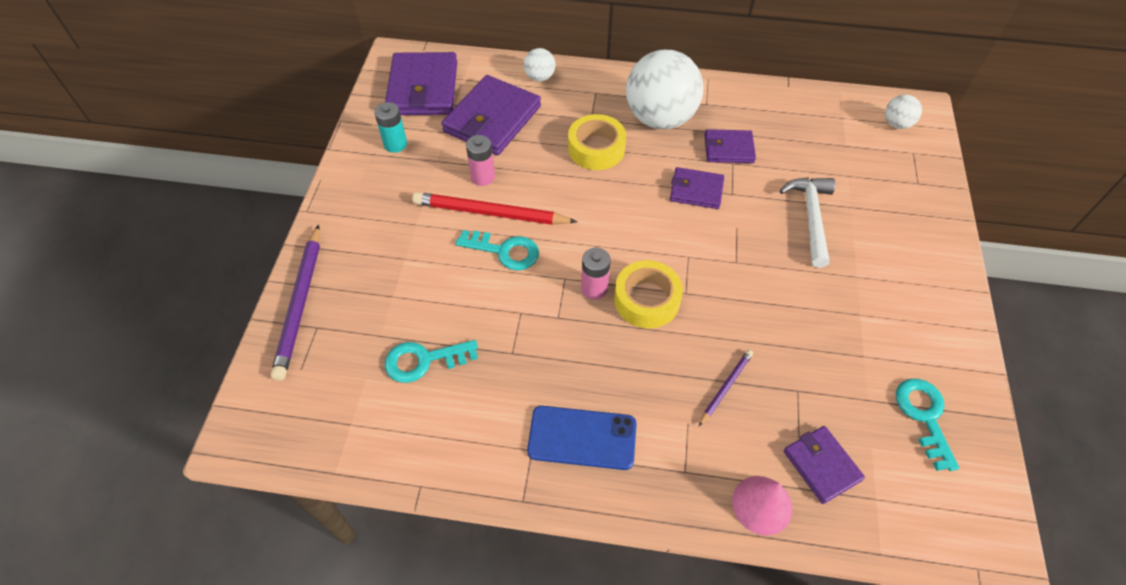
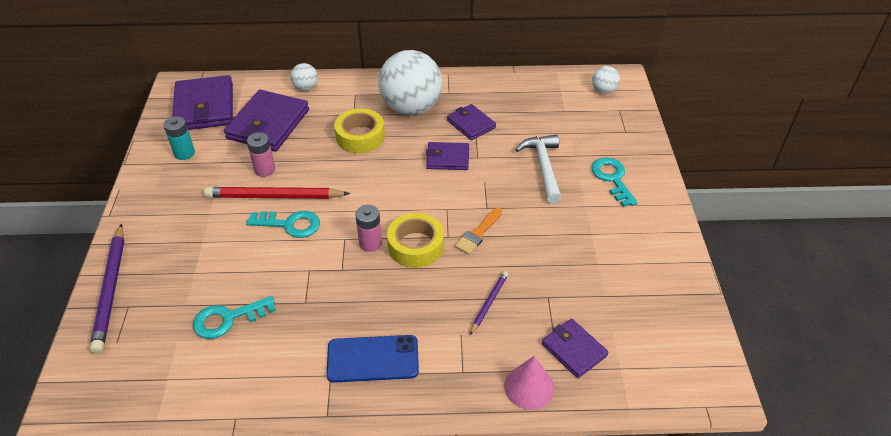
camera: 10 degrees left, 10 degrees down
(722, 294) = (478, 233): none -> orange brush
(728, 149) = (471, 124): purple wallet -> purple wallet turned 60 degrees clockwise
(924, 416) = (651, 301): turquoise key -> turquoise key (612, 179)

